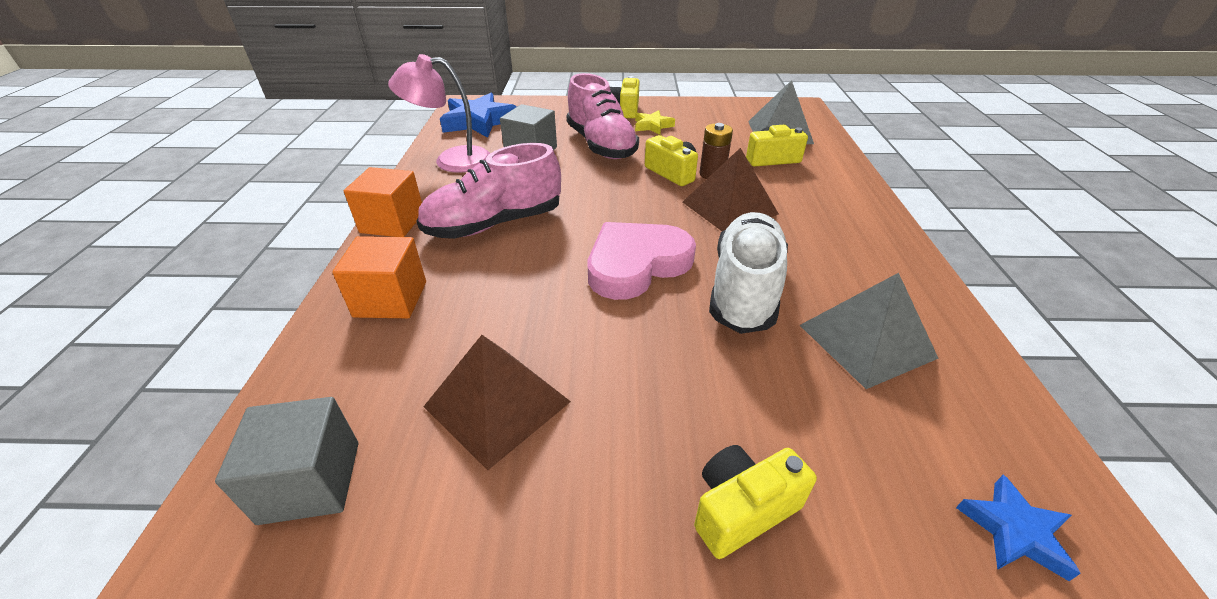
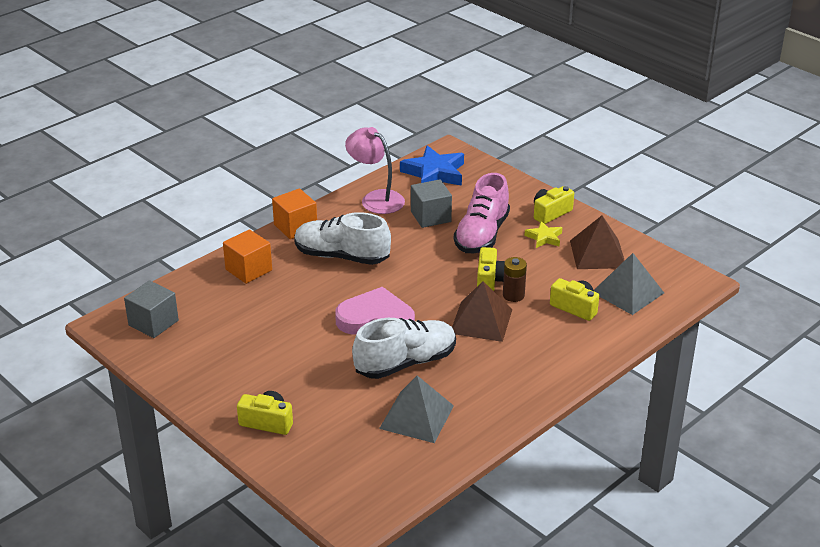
camera: 45 degrees right, 5 degrees down
(494, 224) = (342, 256): pink shoe -> white shoe
(497, 404) = (236, 338): brown pyramid -> brown pyramid (598, 254)
(1014, 531) = (343, 490): blue star -> none

